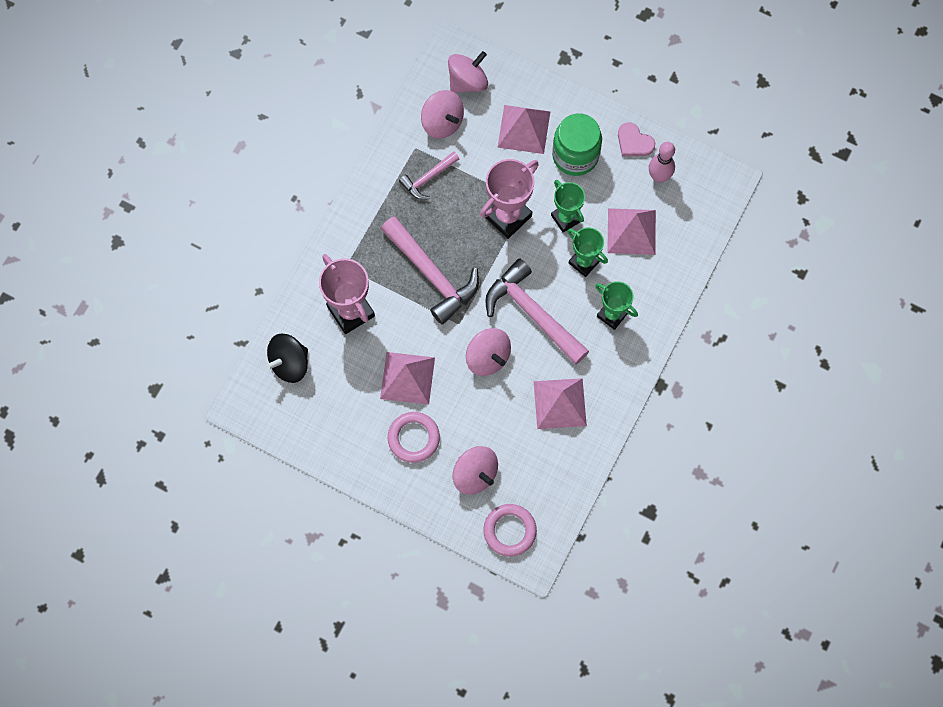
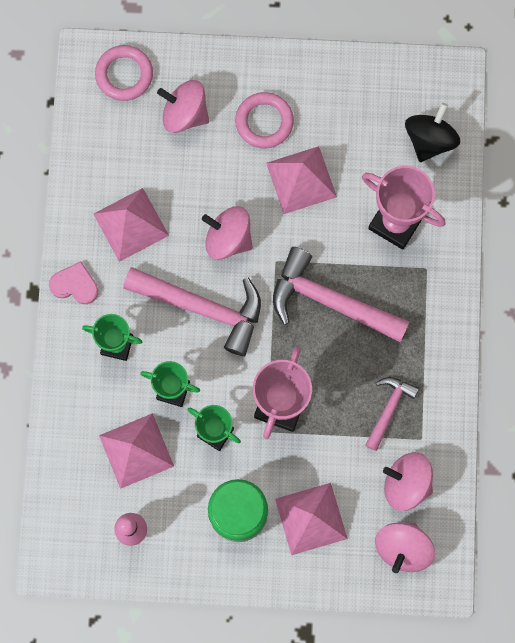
camera: 155 degrees right, 5 degrees up
(634, 142) = (178, 561): pink heart -> pink heart (75, 285)

